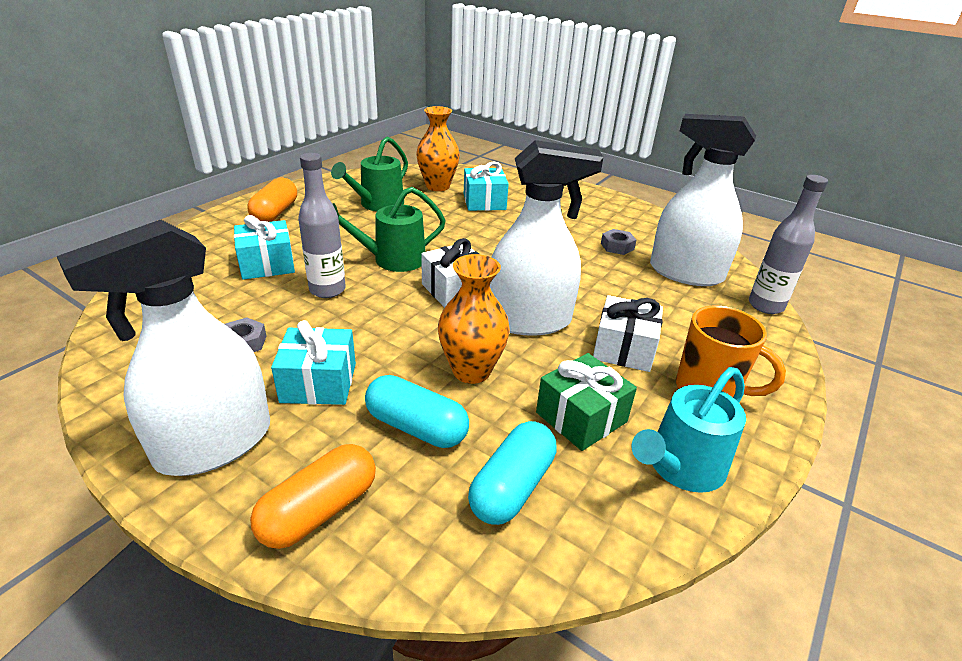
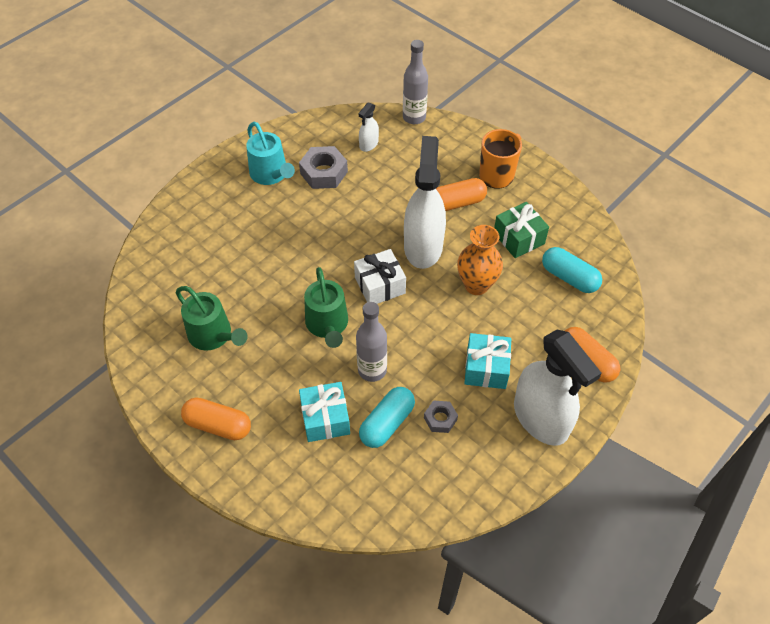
camera: 80 degrees left, 20 degrees up
(416, 427) = (526, 316): turquoise capsule -> turquoise capsule (387, 423)
(437, 186) = (178, 283): orange vase -> none
(484, 202) = (223, 248): turquoise gift -> none
(617, 246) = (324, 172): grey nut -> grey nut, size x1.74
(624, 349) = (457, 203): white gift -> orange capsule
(681, 467) = (555, 205): turquoise watering can -> turquoise watering can (271, 174)
(685, 273) = (368, 144): white spray bottle -> white spray bottle, size x0.45

